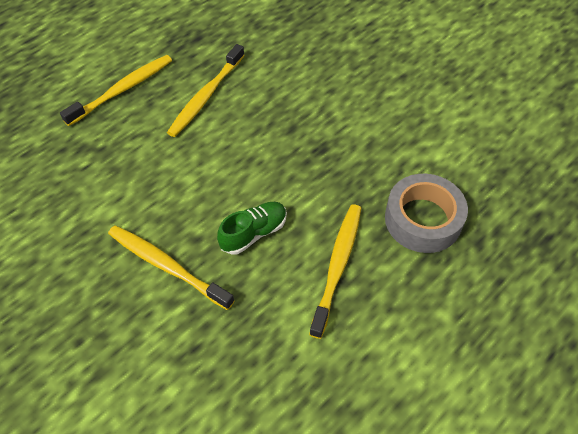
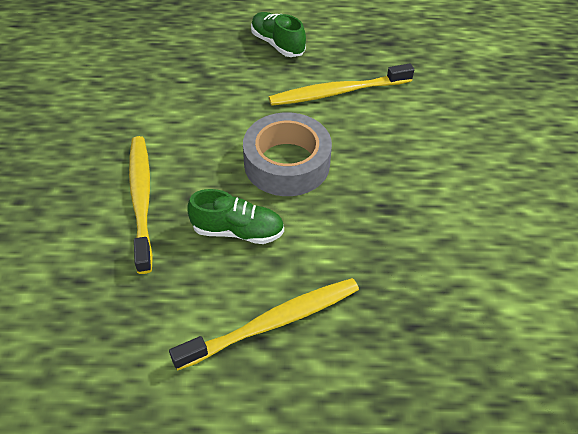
camera: 45 degrees right, 5 degrees down
(123, 90) = (277, 44): yellow toothbrush -> green shoe
(423, 219) = (412, 356): grey tape -> grey tape (287, 163)

